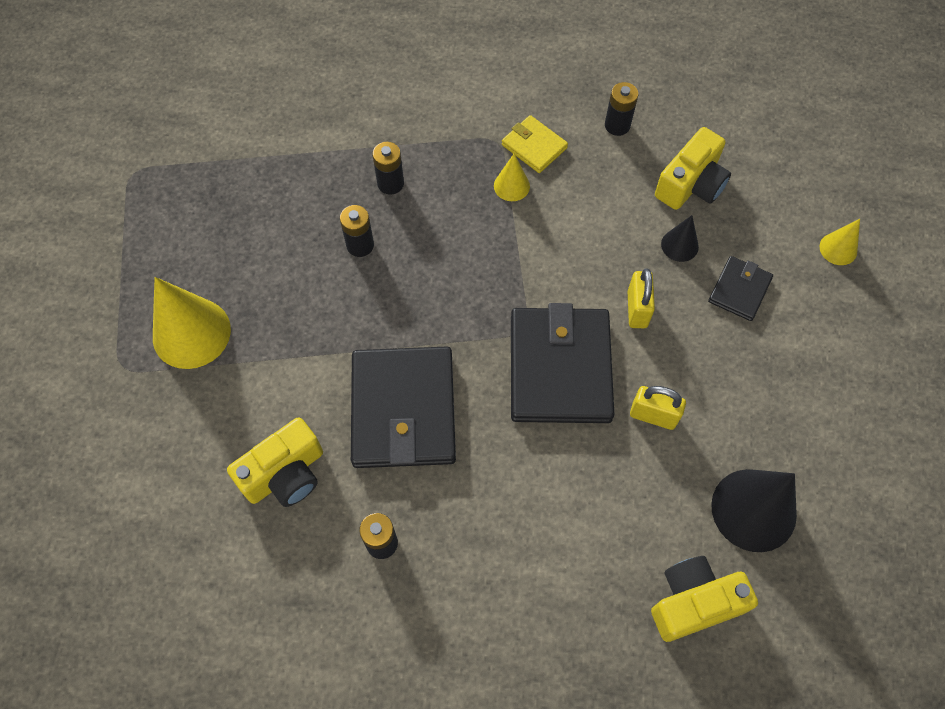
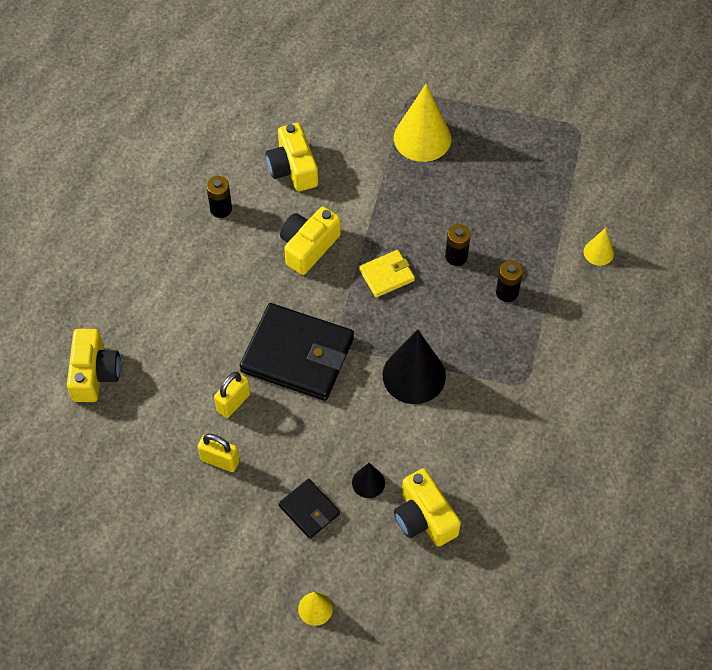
camera: 110 degrees right, 5 degrees down
(403, 410) = (308, 247): black wallet -> yellow camera
(511, 186) = (473, 378): yellow cone -> yellow cone (598, 252)
(534, 146) = (507, 409): yellow wallet -> yellow wallet (386, 275)
(617, 125) = (507, 483): black battery -> none
(637, 309) = (323, 427): yellow padlock -> yellow padlock (220, 460)
(753, 510) = (135, 439): black cone -> black cone (414, 375)

